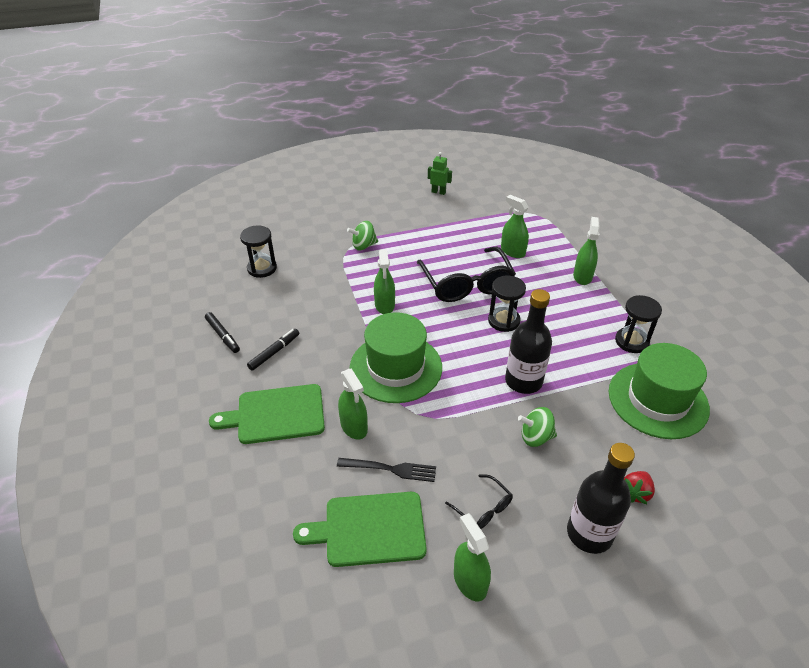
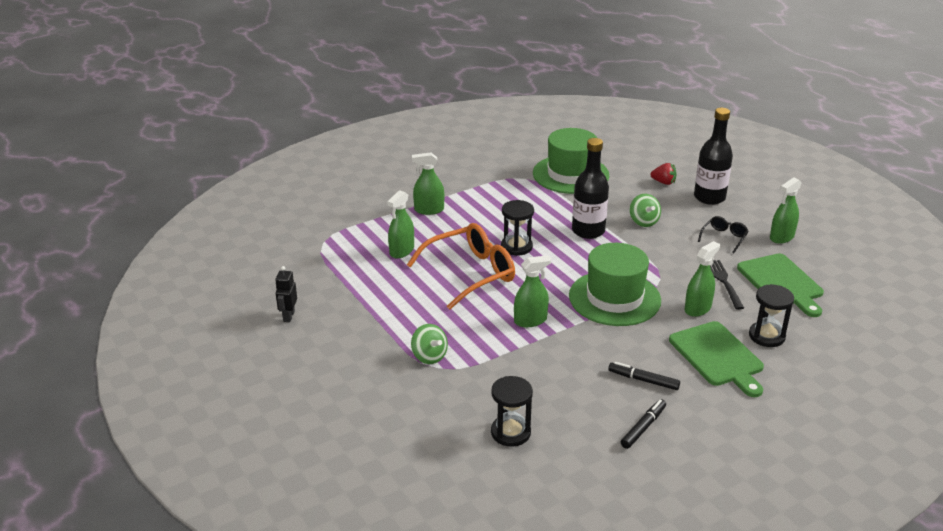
camera: 105 degrees left, 10 degrees down
(438, 192) = (288, 316): green robot -> black robot
(466, 283) = (470, 273): black glasses -> orange glasses
(631, 341) = (510, 185): black hourglass -> black hourglass (766, 336)

